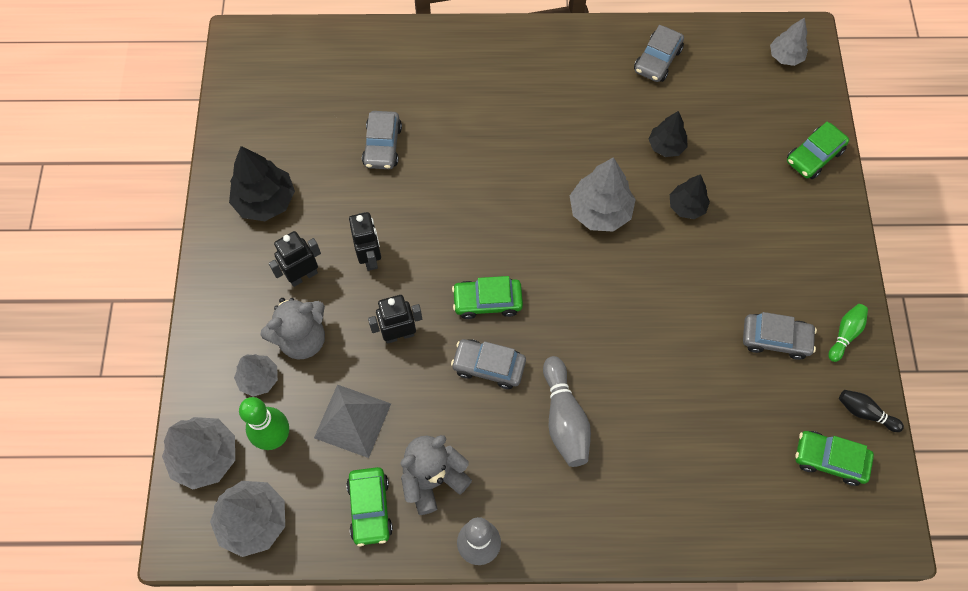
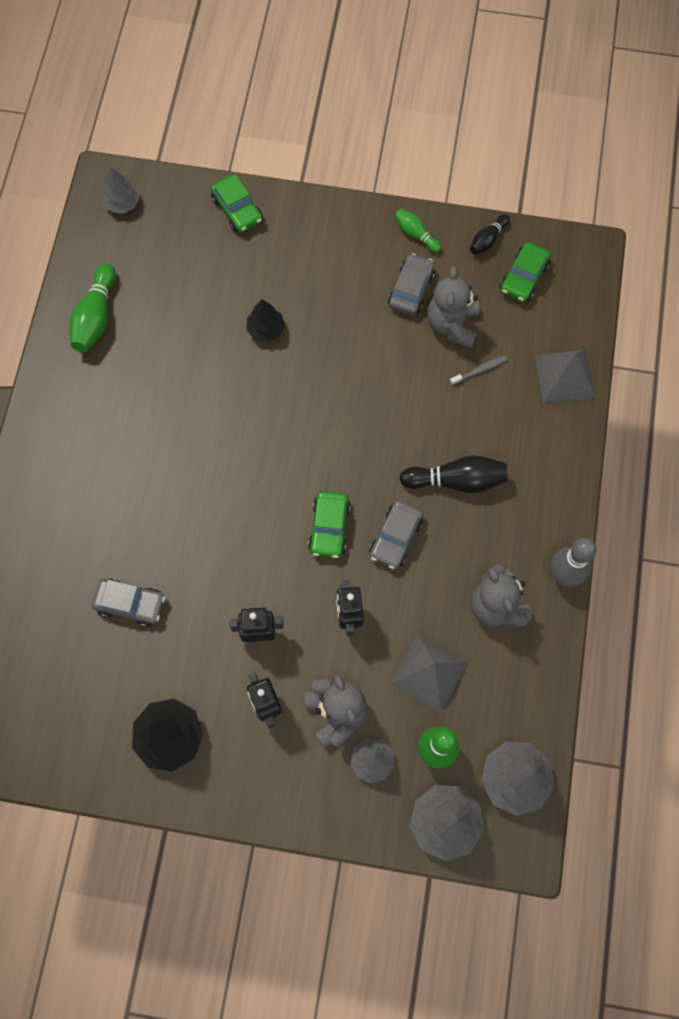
camera: 80 degrees left, 5 degrees up
(370, 508) = (516, 666): green car -> none
(564, 419) = (456, 480): grey bowling pin -> black bowling pin
(600, 211) = (254, 406): grey tree -> none
(657, 60) = (96, 317): grey car -> green bowling pin
(666, 146) = (196, 332): black tree -> none
(699, 425) = (479, 370): none -> grey toothbrush
(718, 522) = (564, 376): none -> grey pyramid
(745, 388) = (452, 325): none -> grey teddy bear

